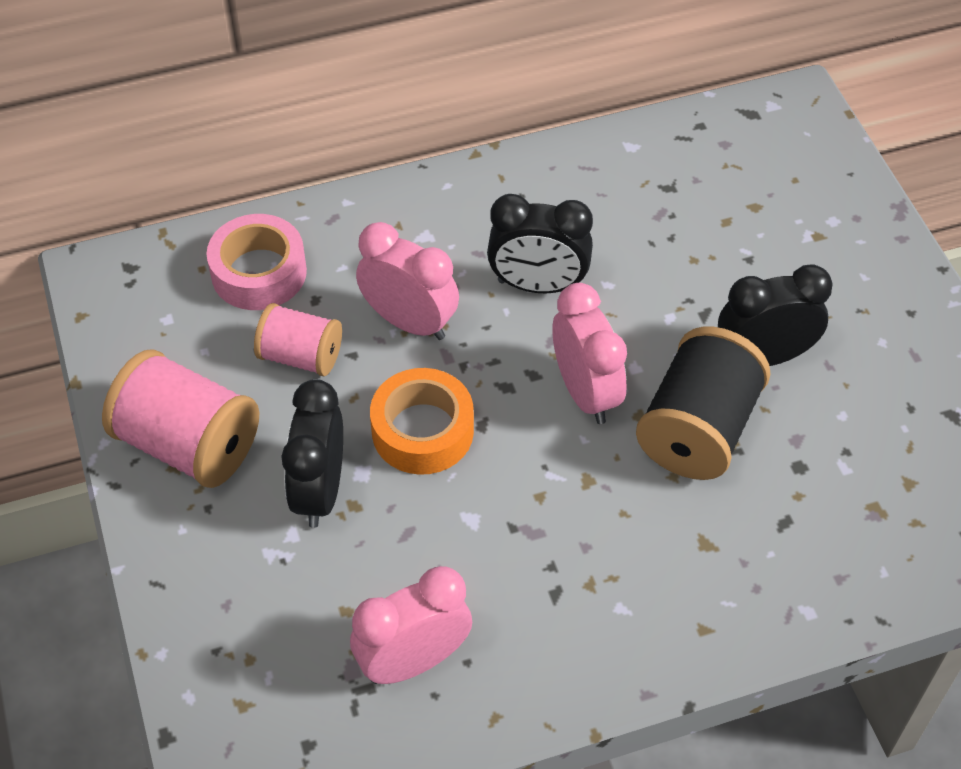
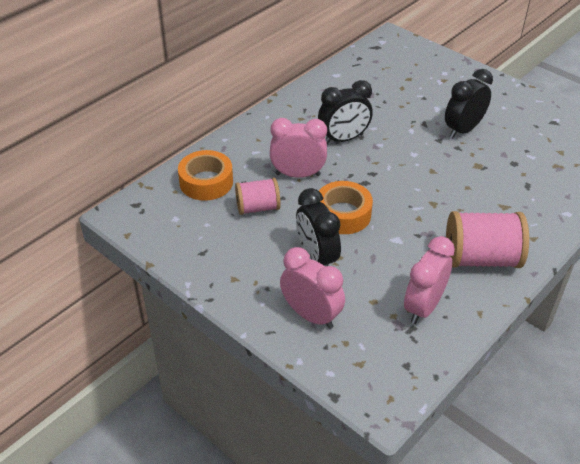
camera: 30 degrees left, 10 degrees down
(189, 444) = (234, 266): pink spool -> pink spool (481, 258)
(259, 272) = (206, 182): pink tape -> orange tape
(585, 392) = (402, 171): pink clock -> pink clock (311, 315)
(697, 429) = (461, 166): black spool -> none

